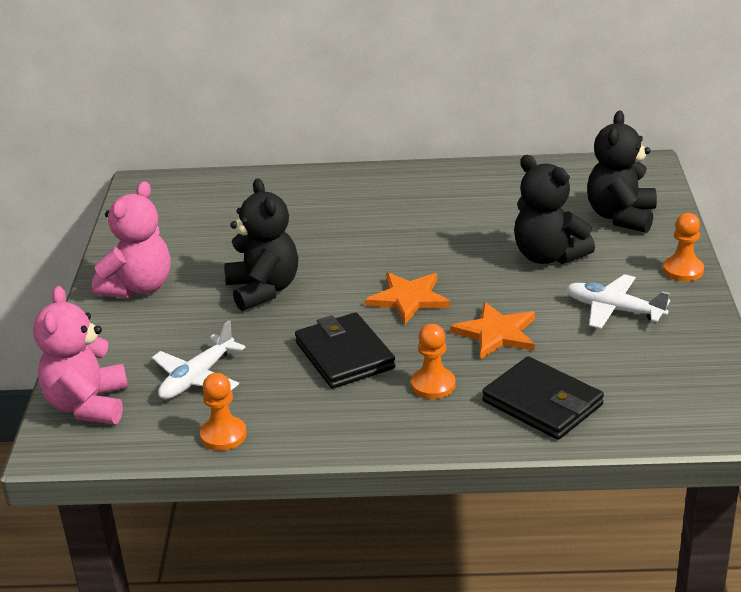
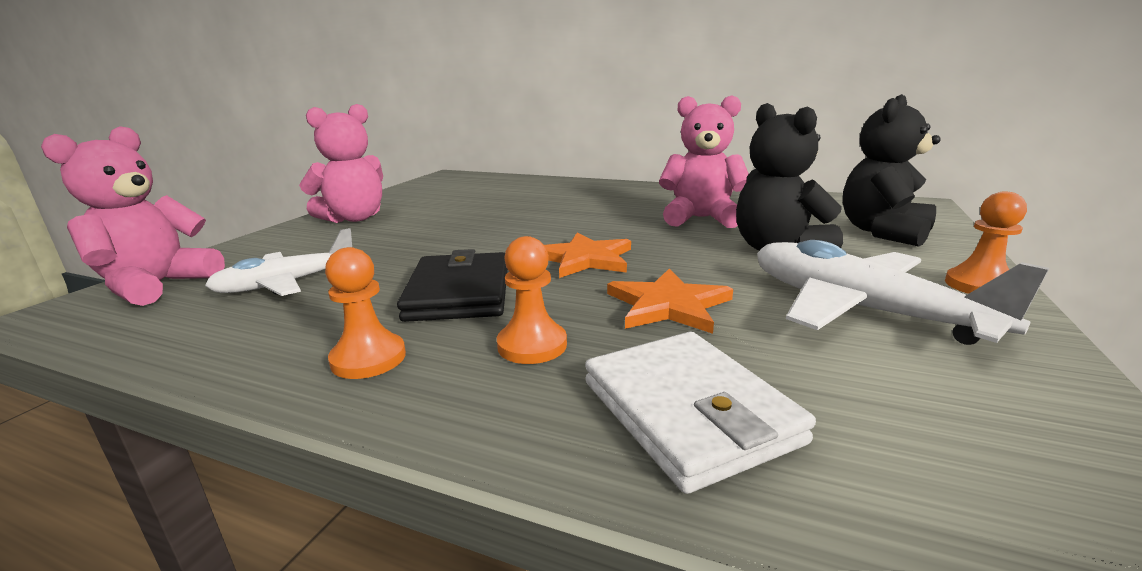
camera: 20 degrees right, 10 degrees down
(223, 435) = (211, 343): orange pawn -> orange pawn (368, 358)
(263, 290) = (450, 233): black teddy bear -> none
(472, 224) = (701, 218): none -> pink teddy bear
(542, 403) = (688, 411): black wallet -> white wallet
(613, 310) = (859, 309): white plane -> white plane, size x1.52

